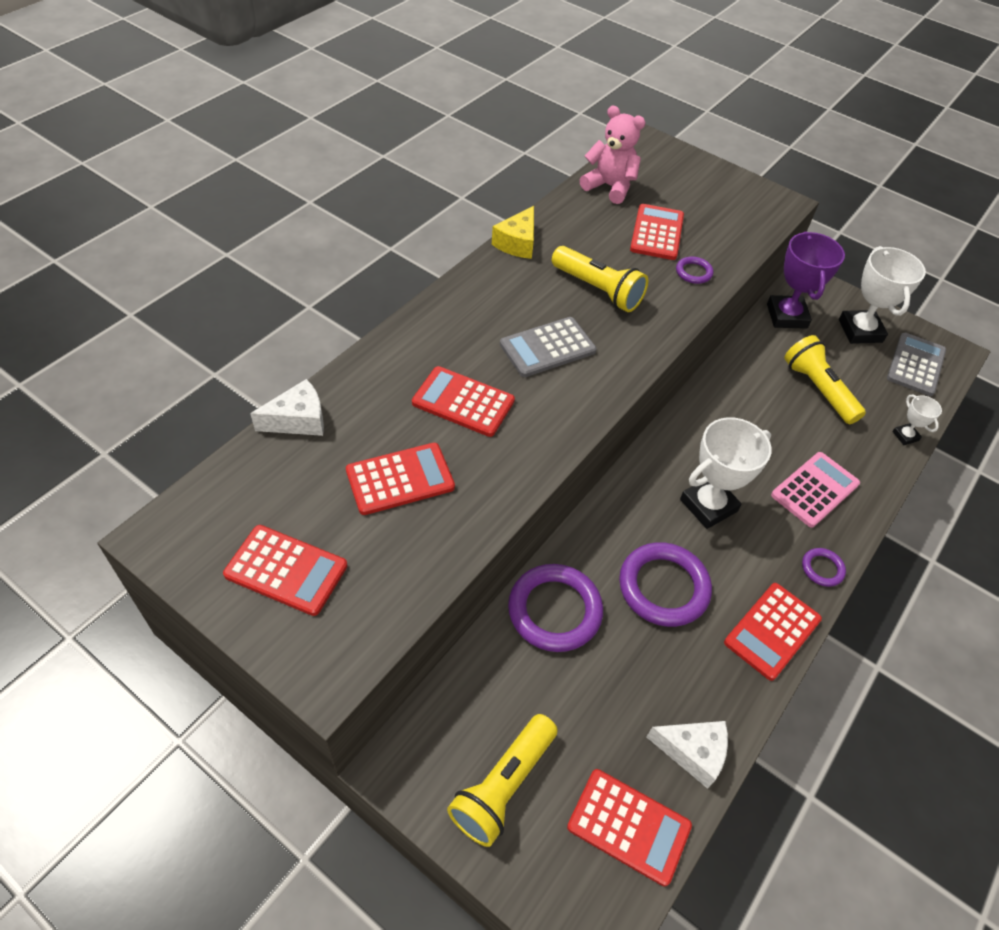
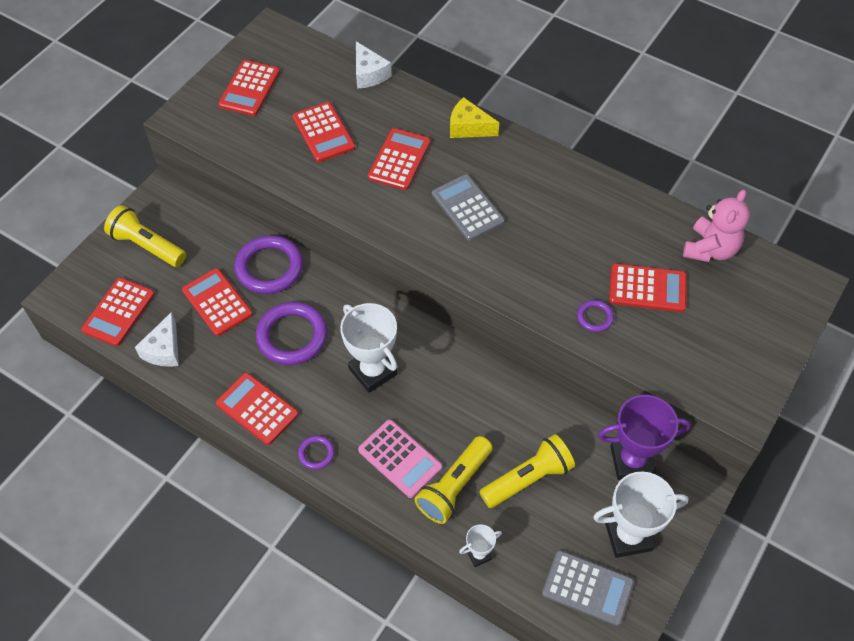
camera: 90 degrees right, 5 degrees up
(517, 243) = (597, 181): yellow cheese -> yellow cheese (468, 127)
(598, 290) = (548, 241): yellow flashlight -> yellow flashlight (454, 487)
(611, 679) = (217, 302): none -> red calculator

